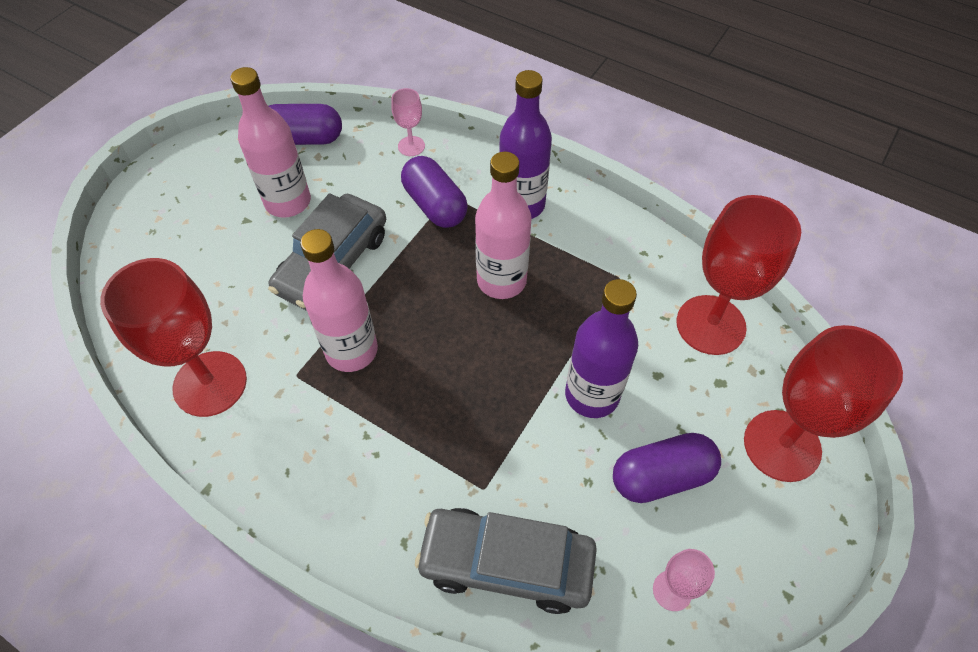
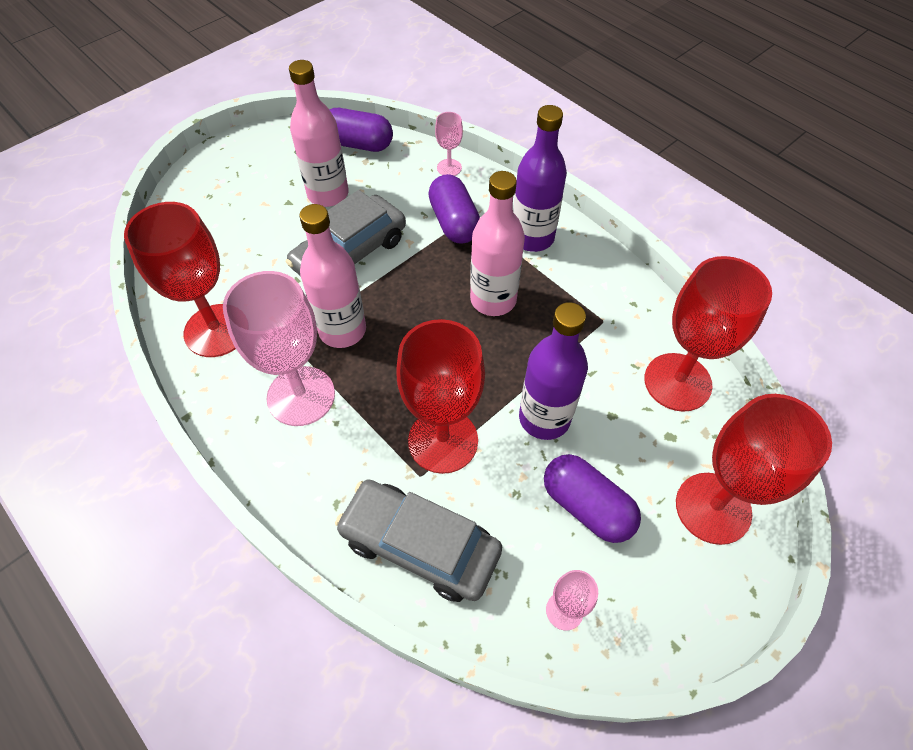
camera: 15 degrees right, 0 degrees up
(329, 434) = (301, 396): none -> pink goblet
(496, 445) = (443, 441): none -> red goblet
(661, 476) = (586, 506): purple capsule -> purple capsule turned 45 degrees clockwise

